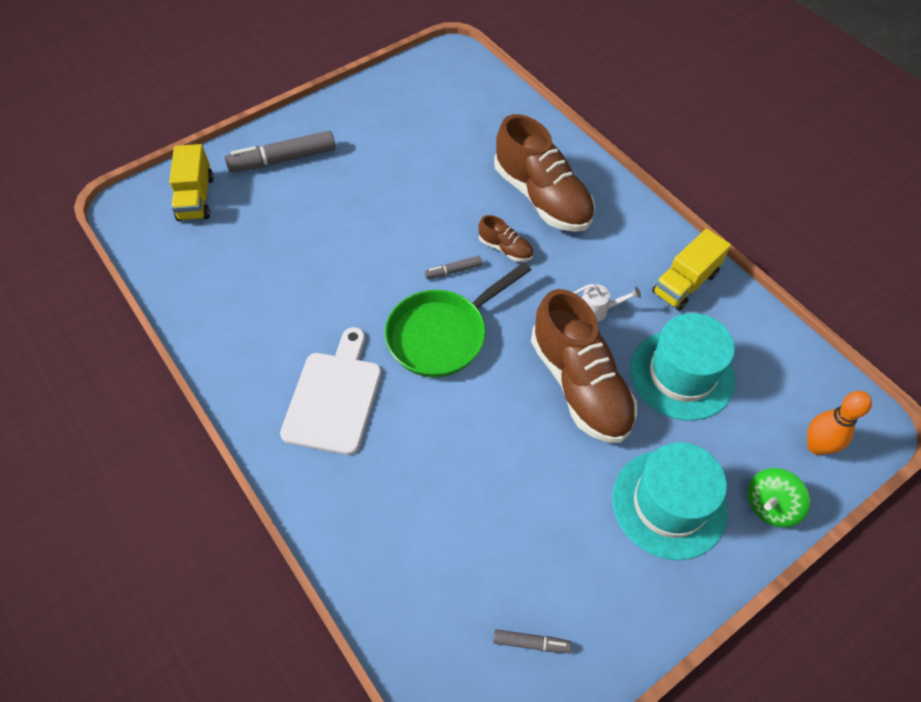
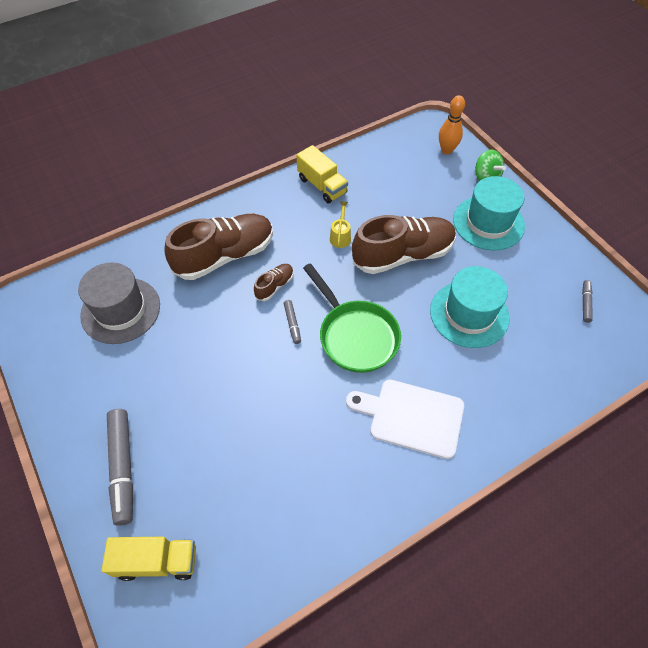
camera: 85 degrees left, 0 degrees up
(455, 125) = (120, 310): none -> grey hat
(598, 310) = (340, 236): white watering can -> yellow watering can
(681, 374) = (396, 200): turquoise hat -> turquoise hat (469, 314)

